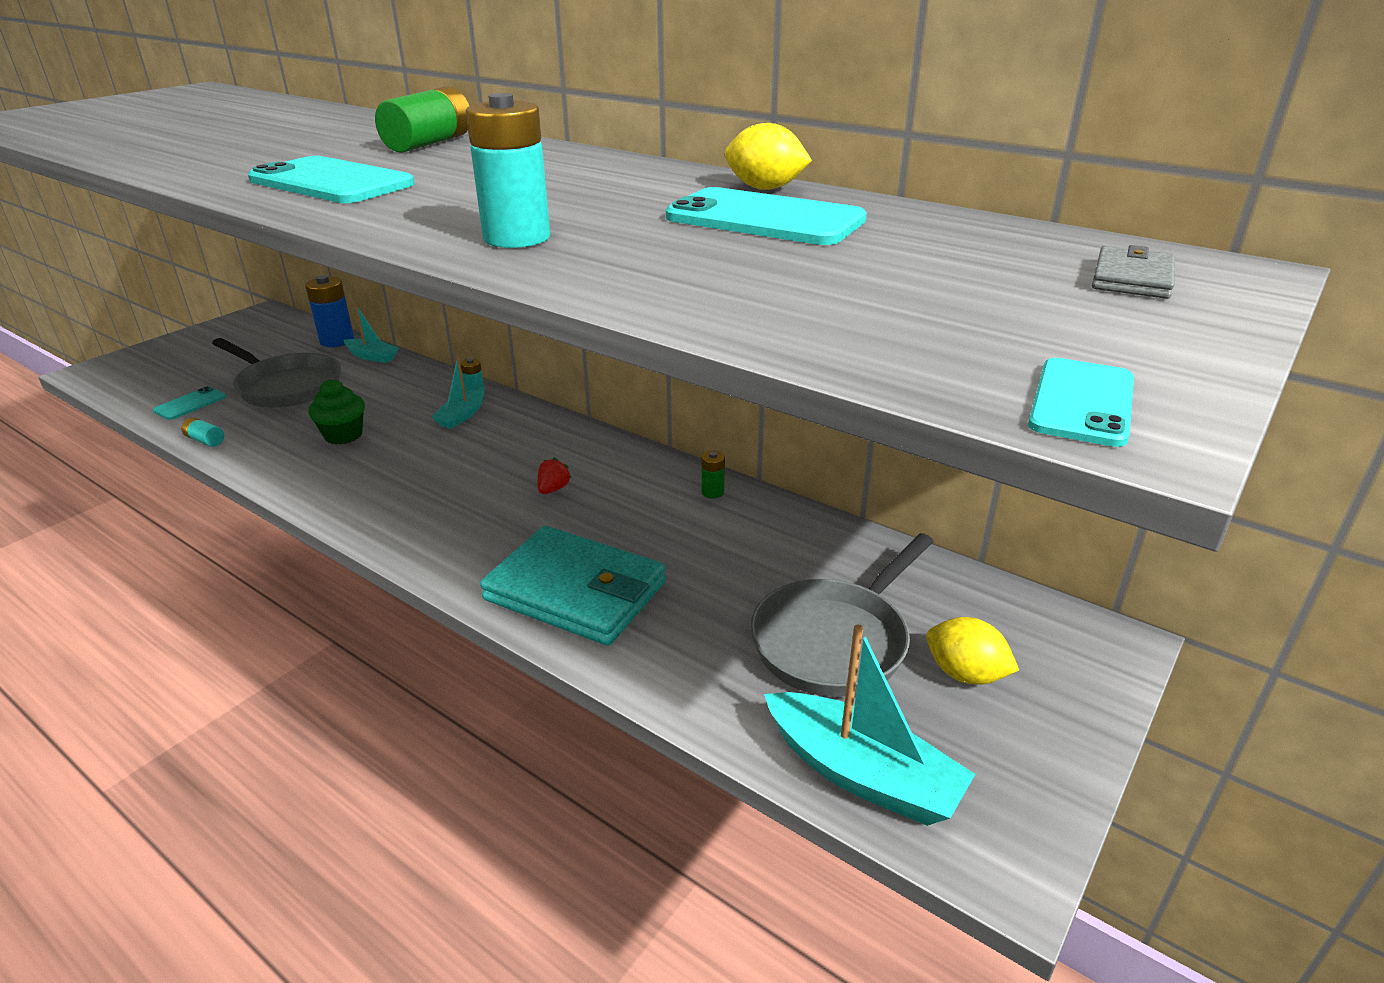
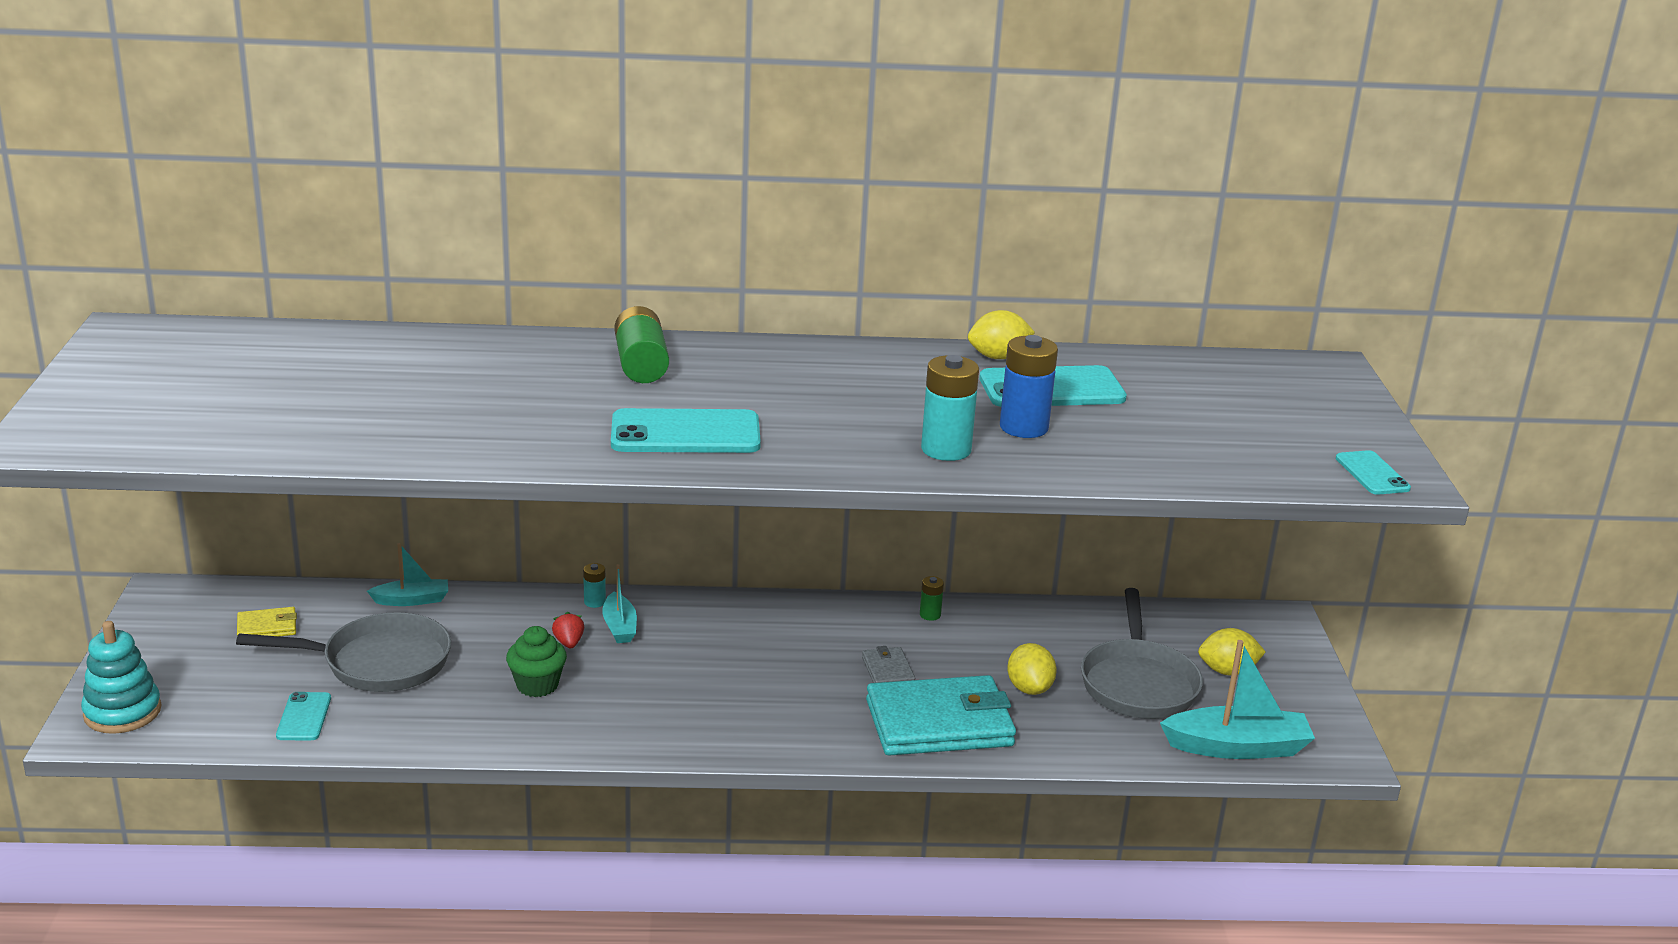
camera: 40 degrees left, 5 degrees down
(122, 367) = (122, 712): none -> turquoise stacking toy
(205, 441) = (402, 742): turquoise battery -> none
(272, 346) = (267, 627): none -> yellow wallet
(337, 341) = (334, 596): blue battery -> blue battery (1023, 427)
(553, 489) = (806, 659): red strawberry -> red strawberry (569, 643)
(709, 596) = (1029, 688): none -> yellow lemon
(1132, 278) = (1295, 386): grey wallet -> grey wallet (888, 671)

